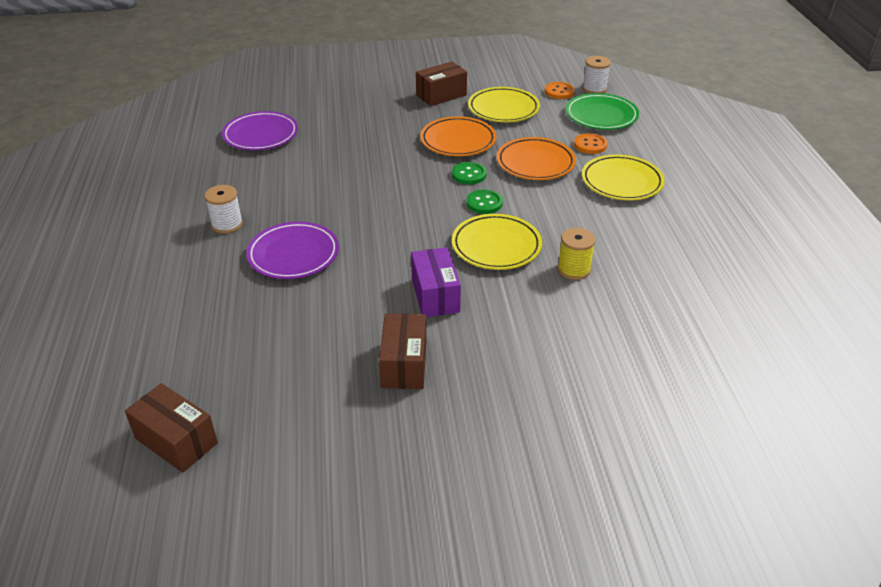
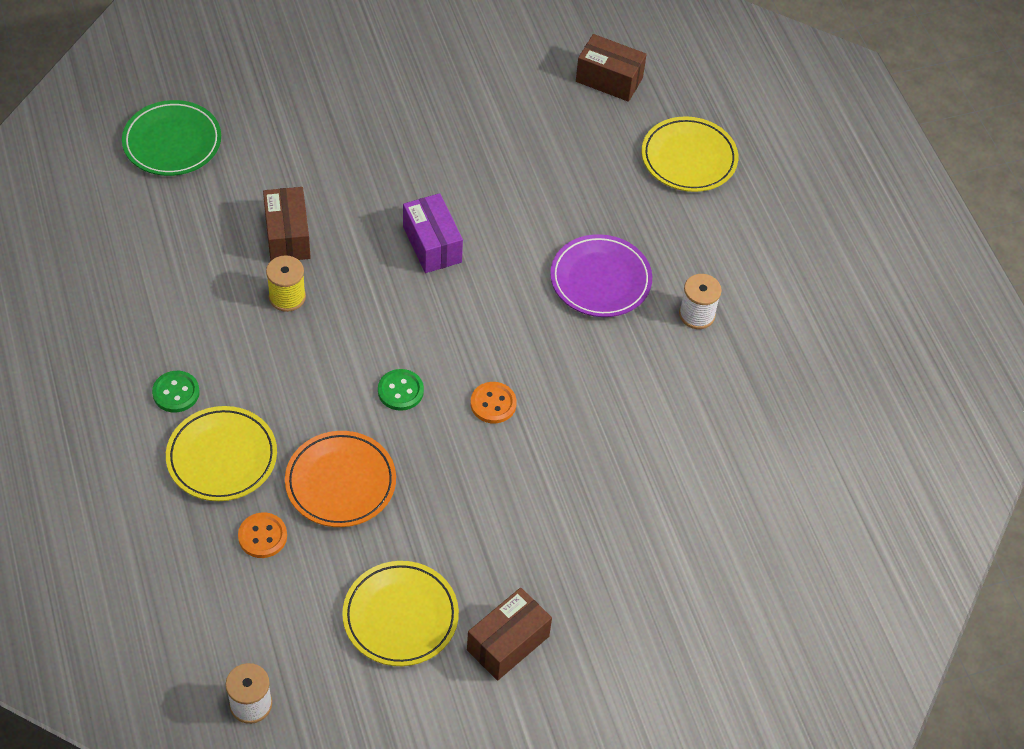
camera: 165 degrees right, 15 degrees up
(261, 135) = (744, 492): purple plate -> none
(404, 364) = (444, 165): brown box -> brown box (287, 236)
(458, 141) = (457, 519): orange plate -> none
(469, 174) = (429, 444): green button -> green button (176, 393)
(496, 246) = (377, 321): yellow plate -> yellow plate (688, 158)
(559, 92) = (311, 685): orange button -> orange button (493, 404)
(601, 116) = (242, 619): green plate -> green plate (172, 142)

